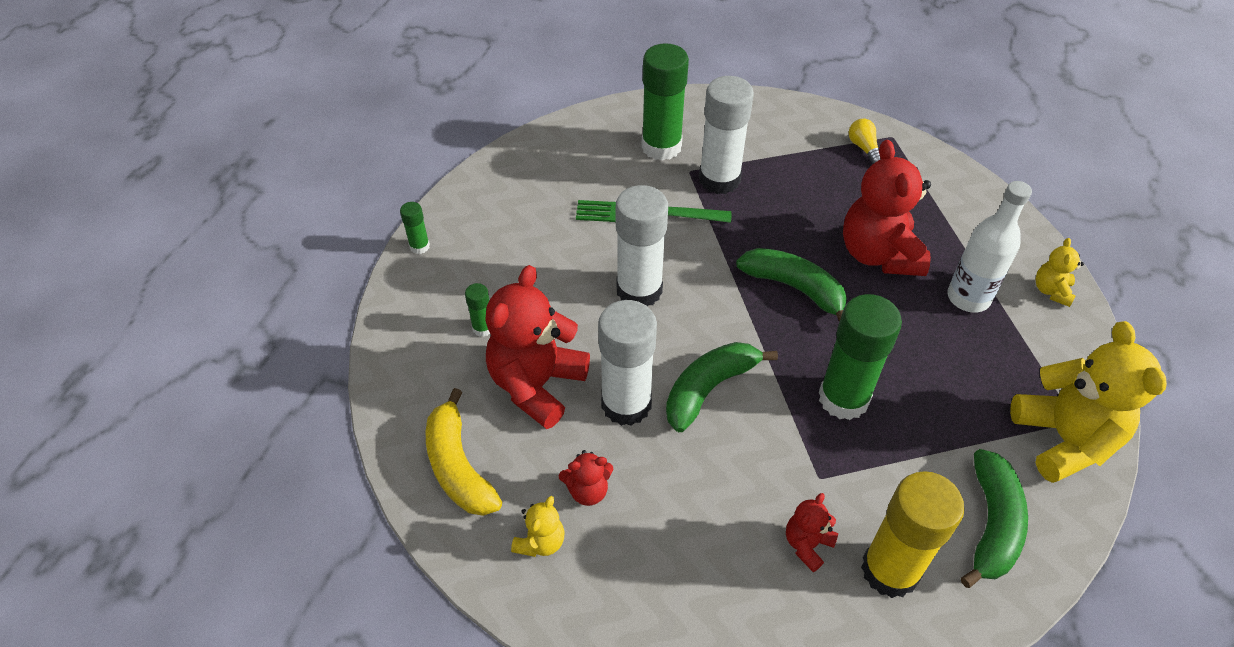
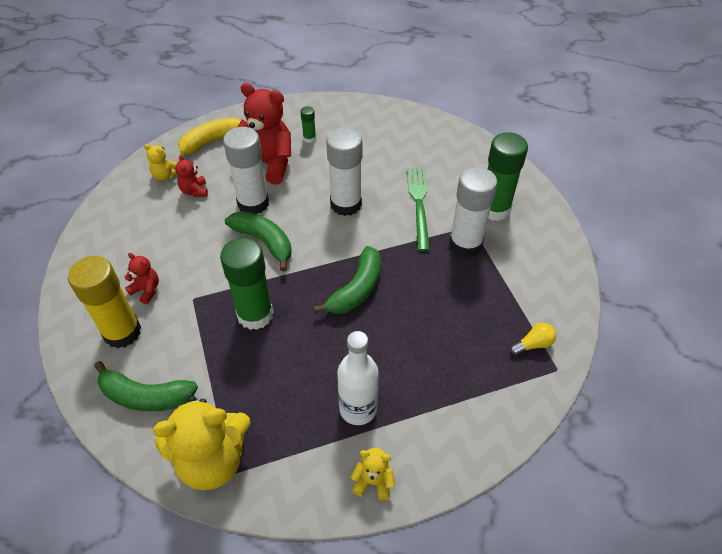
camera: 85 degrees right, 0 degrees up
(419, 246) = (371, 106): green glue stick -> none
(878, 254) = (400, 346): red teddy bear -> none

